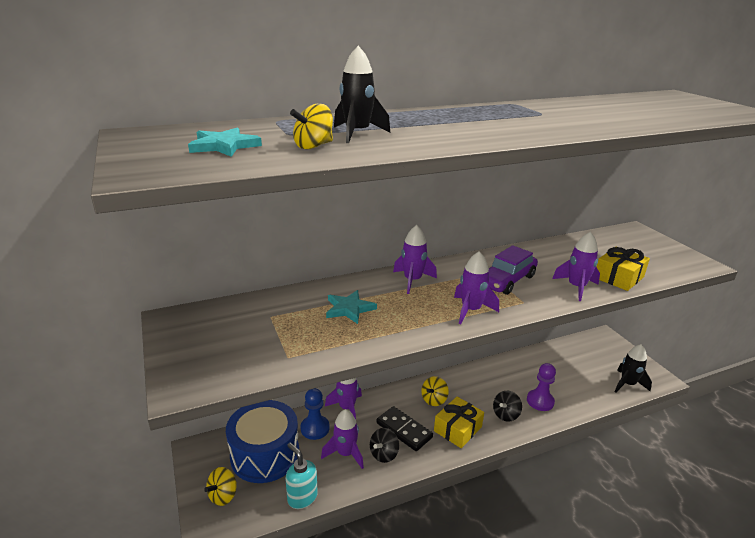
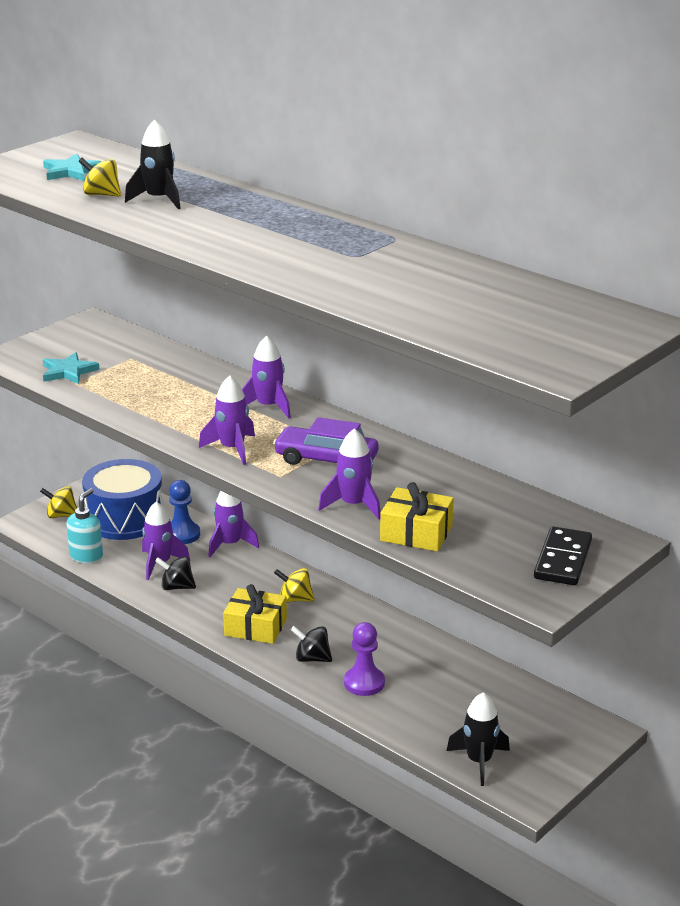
camera: 65 degrees right, 0 degrees up
(349, 309) = (177, 388): turquoise star -> turquoise star (68, 371)
(404, 430) = (223, 591): black domino -> black domino (562, 560)

